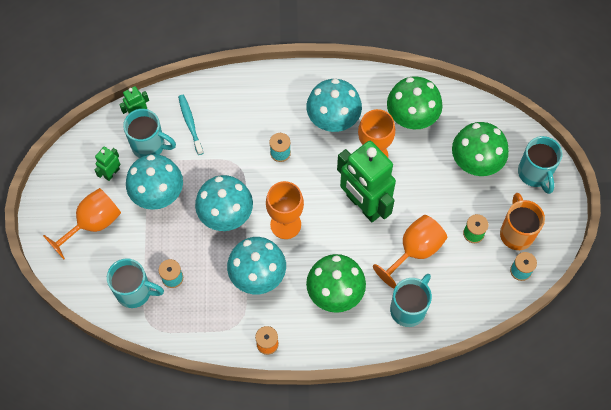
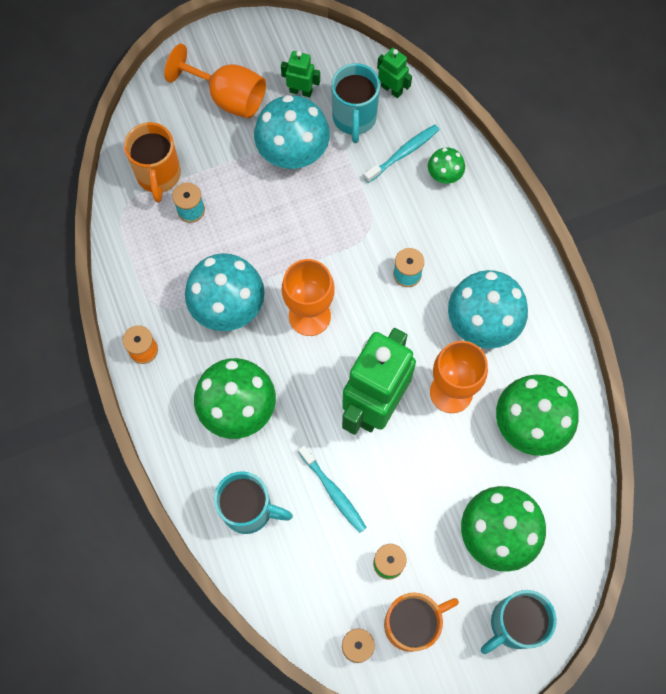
camera: 70 degrees right, 5 degrees up
(135, 292) = (158, 176): turquoise mug -> orange mug
(218, 104) = (444, 175): none -> green mushroom
(226, 215) = (295, 240): turquoise mushroom -> none
(414, 251) = (333, 492): orange goblet -> turquoise toothbrush

